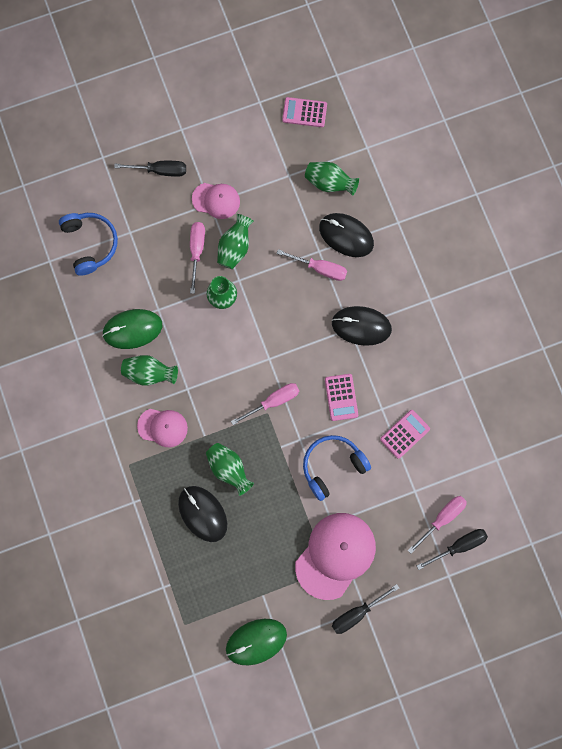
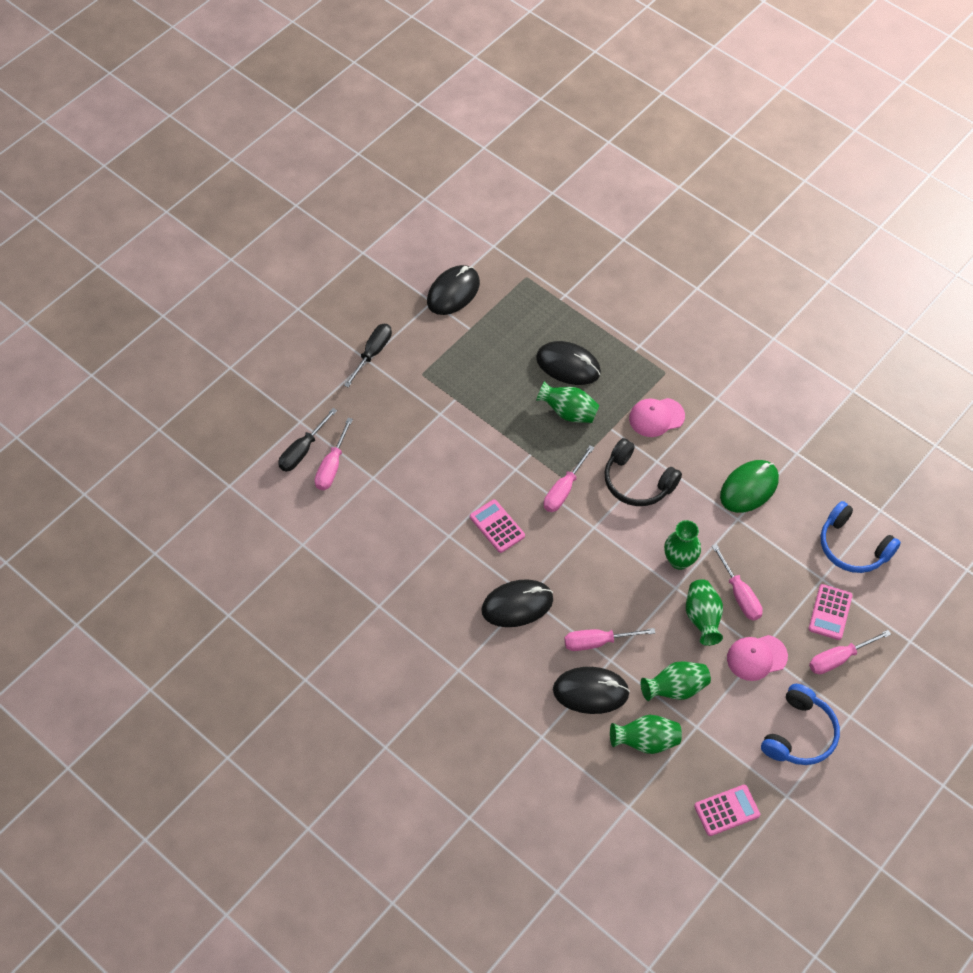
camera: 150 degrees right, 20 degrees down
(149, 373) = (703, 457): green vase -> green vase (675, 689)
(160, 170) = (838, 659): black screwdriver -> pink screwdriver
(213, 379) = (637, 482): none -> black headphones
(256, 641) = (453, 292): green mouse -> black mouse
(332, 466) = (468, 461): blue headphones -> blue headphones (799, 734)
(335, 555) = (420, 389): pink cap -> none
(405, 434) = (411, 523): pink calculator -> pink calculator (830, 612)

